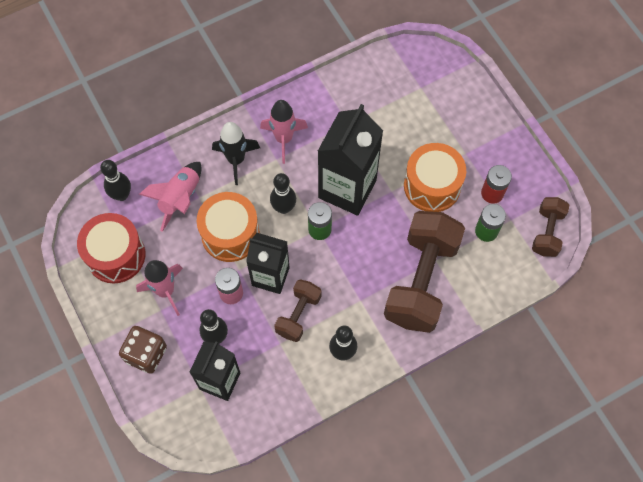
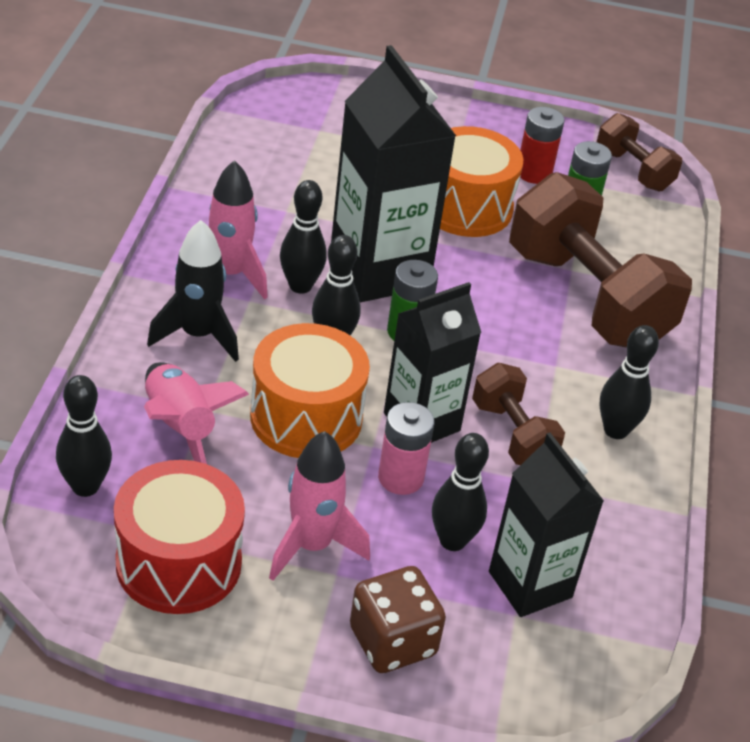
camera: 55 degrees left, 25 degrees down
(305, 169) = (300, 286): none -> black bowling pin

